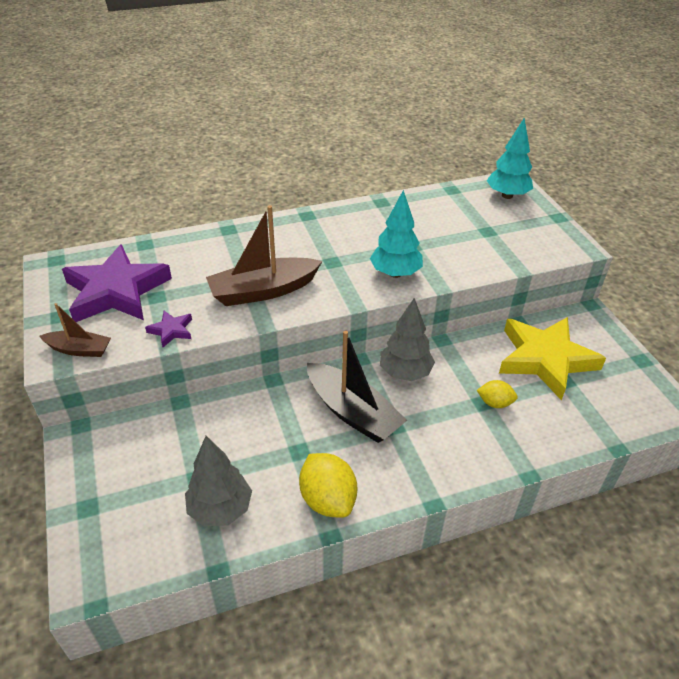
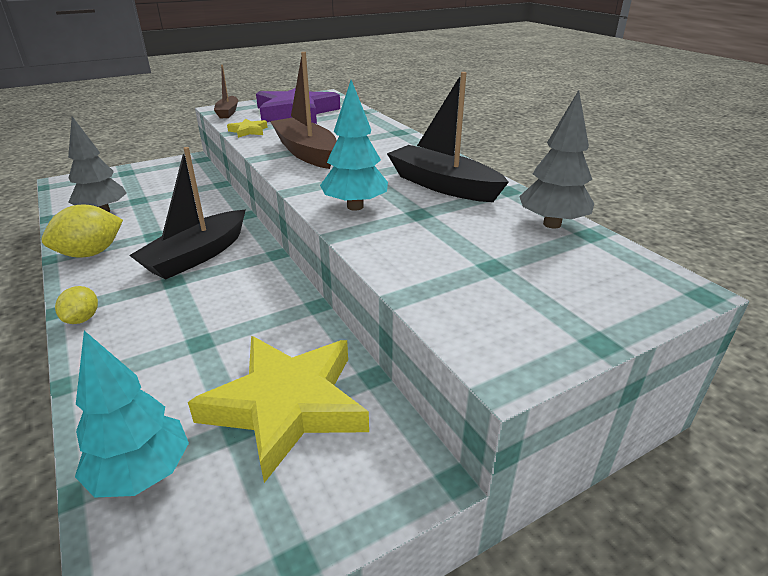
camera: 80 degrees right, 10 degrees down
(171, 330) = (248, 131): purple star -> yellow star
(365, 227) = (442, 185): none -> black boat
(405, 373) = (255, 282): grey tree -> grey tree (552, 224)
(495, 403) = (197, 352): yellow lemon -> yellow lemon (82, 319)
(507, 195) = (623, 283): turquoise tree -> turquoise tree (142, 474)

